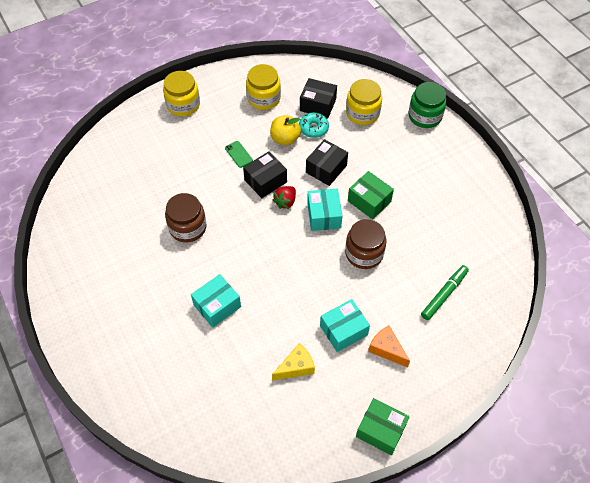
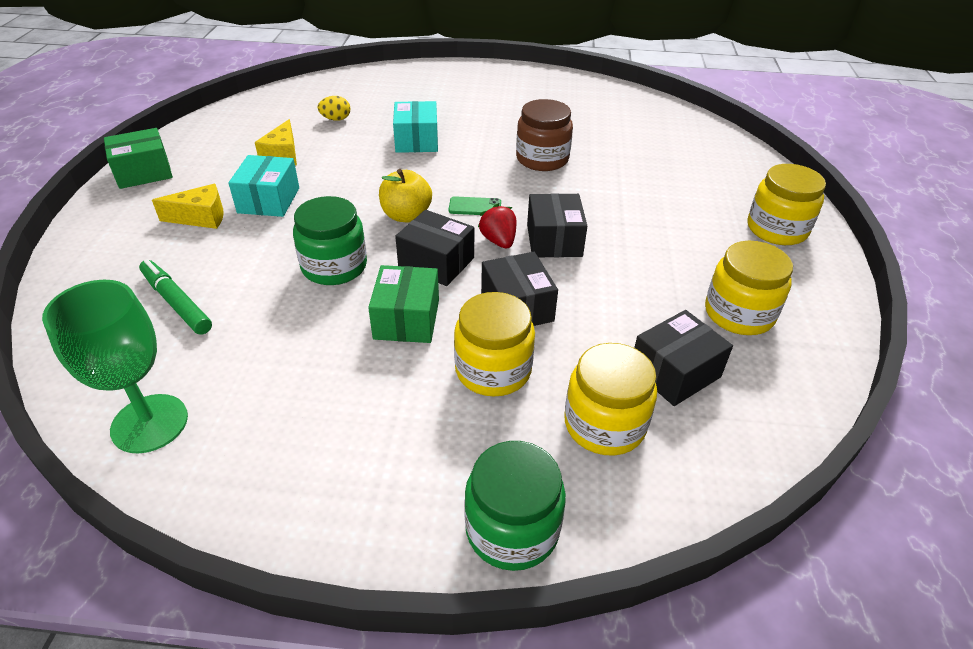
camera: 125 degrees right, 15 degrees down
(227, 377) = (336, 119): none -> yellow egg
(238, 154) = (628, 238): green phone -> green phone (475, 207)
(285, 139) = (621, 295): yellow apple -> yellow apple (406, 215)
(313, 128) = (618, 337): turquoise donut -> none
(324, 215) = (436, 262): turquoise box -> black box
(364, 253) = (334, 266): brown jar -> green jar
(368, 156) = (493, 370): none -> yellow jar
(369, 201) = (406, 319): green box -> green box turned 75 degrees counterclockwise
(386, 349) = (201, 217): orange cheese -> yellow cheese
(444, 294) = (176, 303): green marker -> green marker turned 150 degrees clockwise
(495, 241) = (149, 423): none -> green goblet

